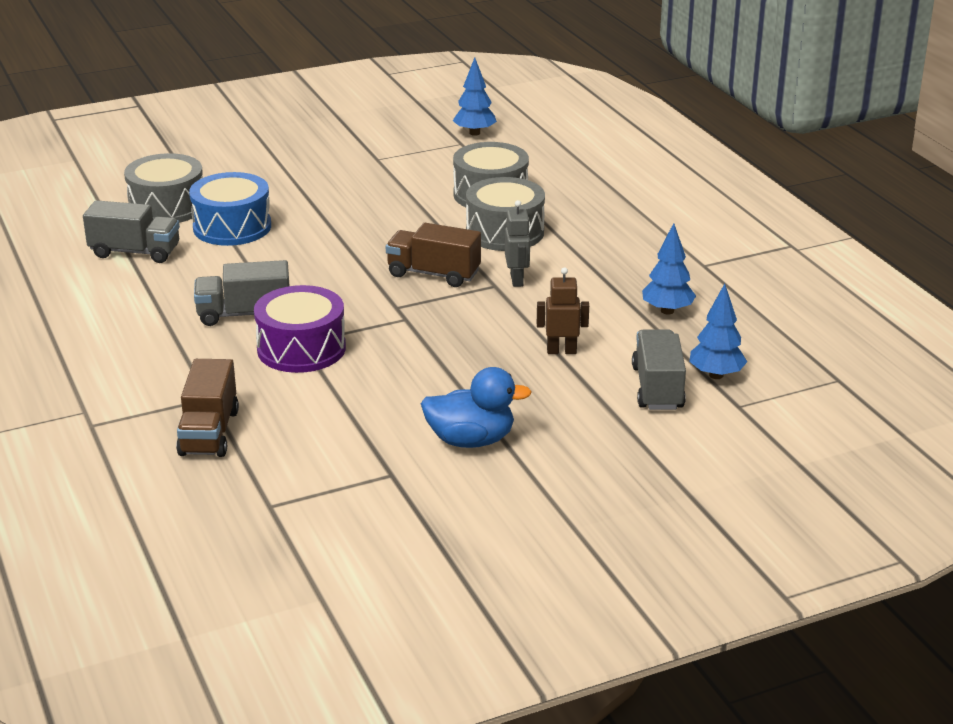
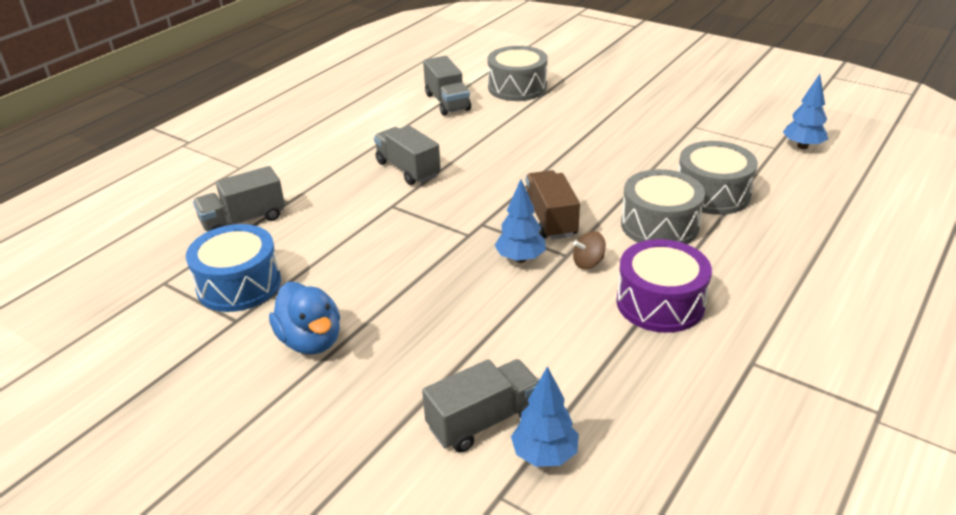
camera: 60 degrees right, 5 degrees up
(209, 432) = (243, 220): brown truck -> grey truck
(232, 227) = (519, 117): blue drum -> blue drum (239, 284)
(301, 349) = (382, 209): purple drum -> purple drum (660, 303)
(517, 280) = (588, 263): grey robot -> brown spinning top
(561, 351) = (495, 334): brown robot -> none
(667, 311) = (634, 372): blue tree -> blue tree (520, 259)

